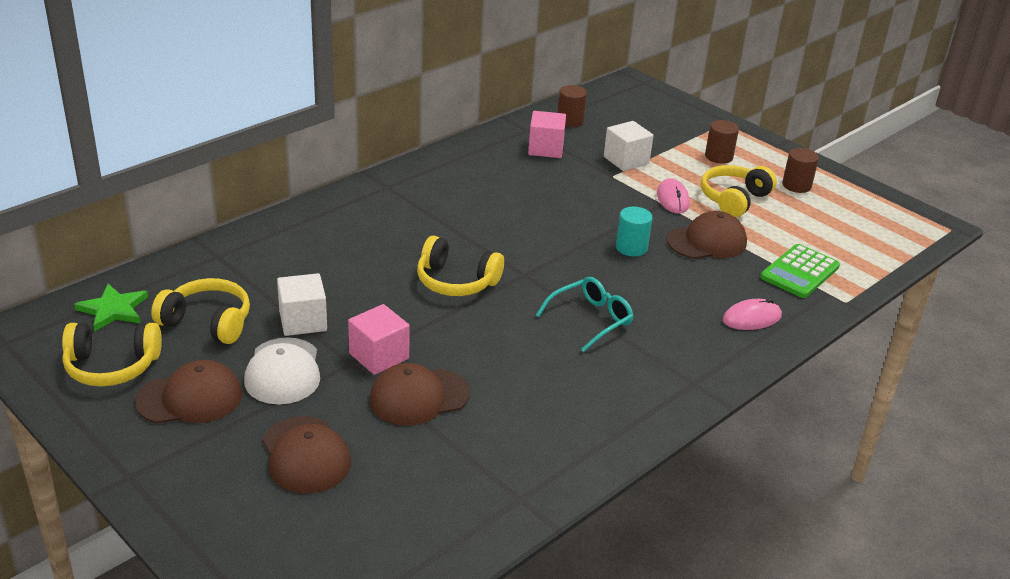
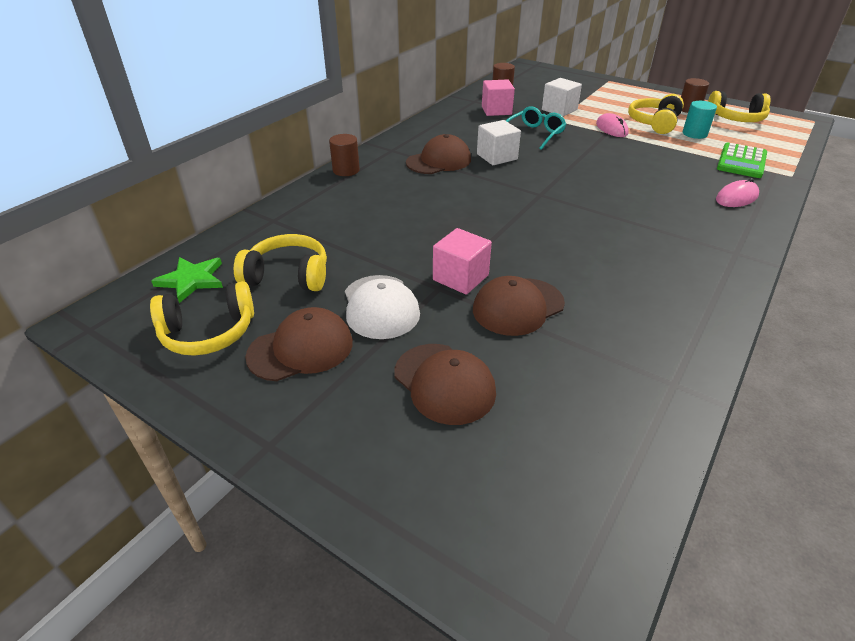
camera: 10 degrees left, 5 degrees up
(303, 321) = (376, 260): white cube -> white cube (497, 157)
(456, 281) = (489, 208): yellow headphones -> yellow headphones (736, 119)
(591, 319) = (617, 218): turquoise glasses -> turquoise glasses (535, 134)
(631, 248) = (607, 164): turquoise cylinder -> turquoise cylinder (694, 134)
(707, 241) = (658, 152): brown cap -> brown cap (439, 161)
(718, 157) = (621, 99): brown cylinder -> brown cylinder (346, 170)

